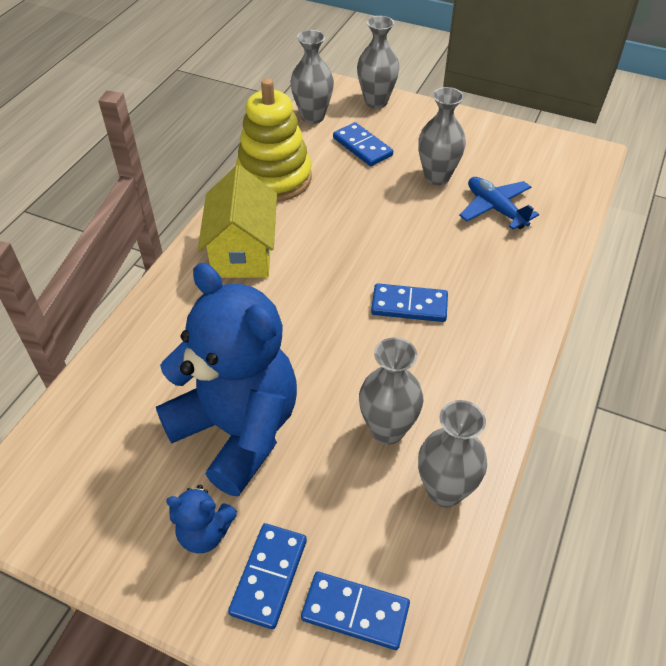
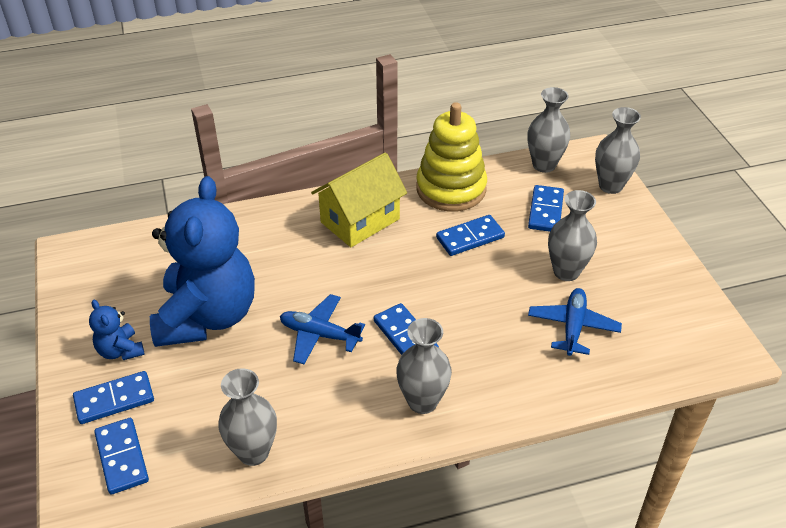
camera: 50 degrees right, 5 degrees down
(342, 202) = (470, 238): none -> blue domino
(350, 360) = (319, 335): none -> blue plane
(387, 430) = (277, 391): grey vase -> grey vase (422, 401)

